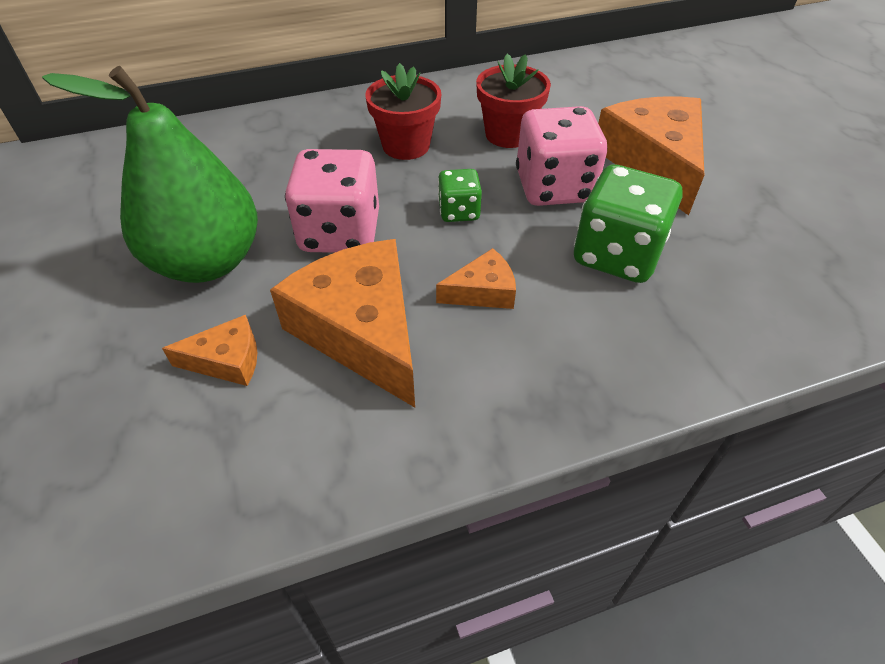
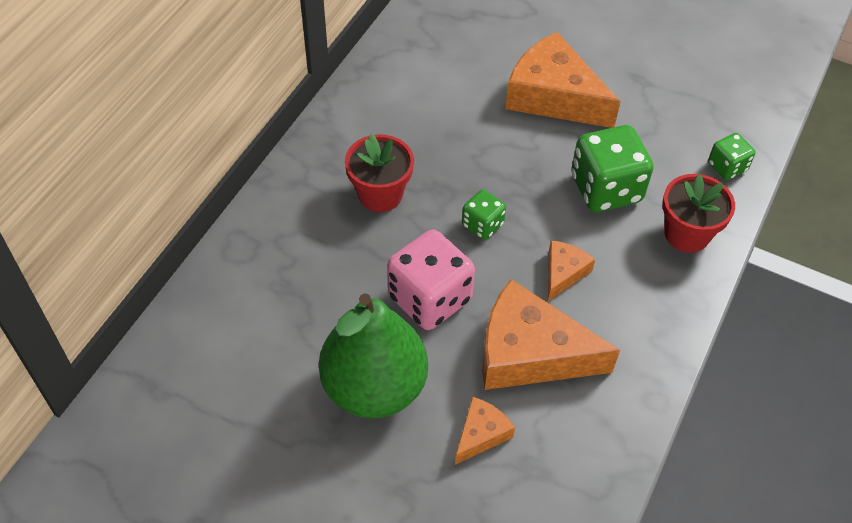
camera: 45 degrees left, 5 degrees up
(508, 134) = (437, 134): red flower pot -> red flower pot (686, 234)
(554, 187) = (517, 161): pink dice -> none
(791, 318) = (727, 167): none -> green dice

